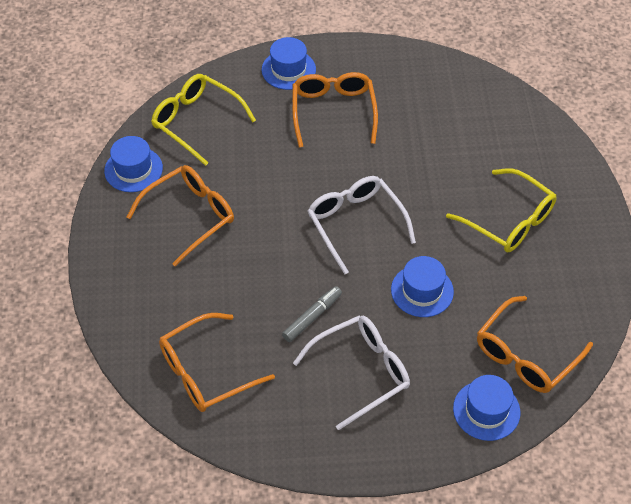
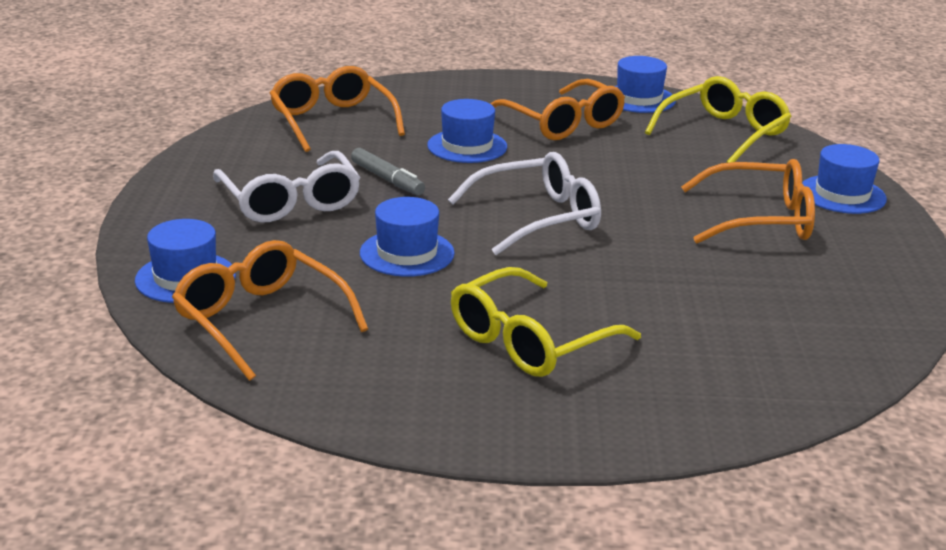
camera: 95 degrees right, 25 degrees down
(243, 273) = (467, 146): none -> blue hat

